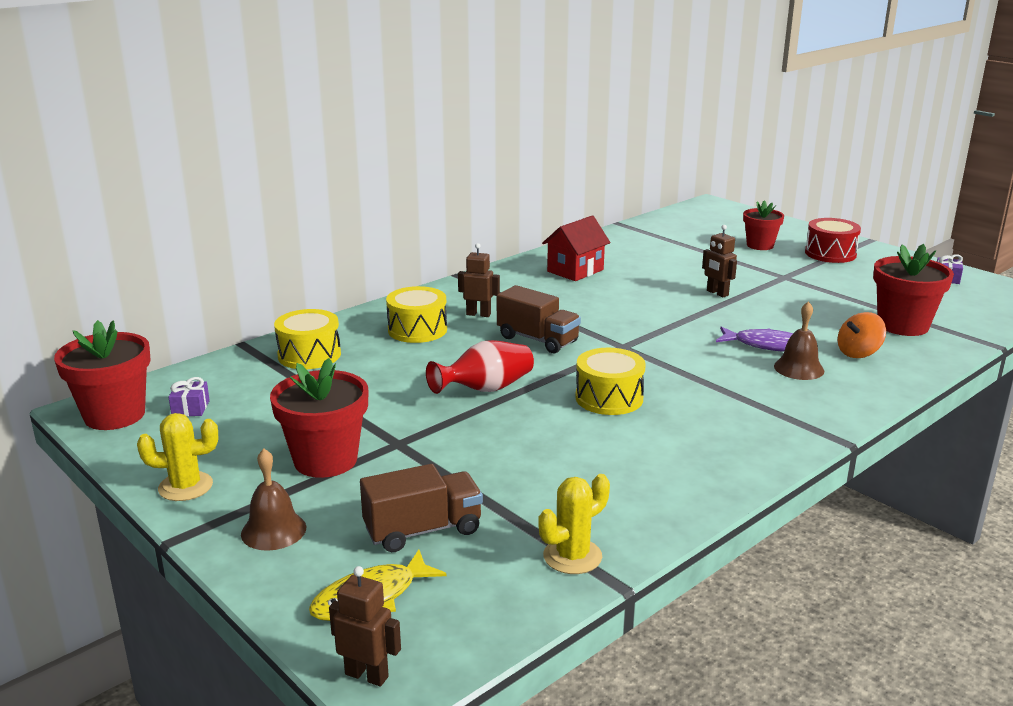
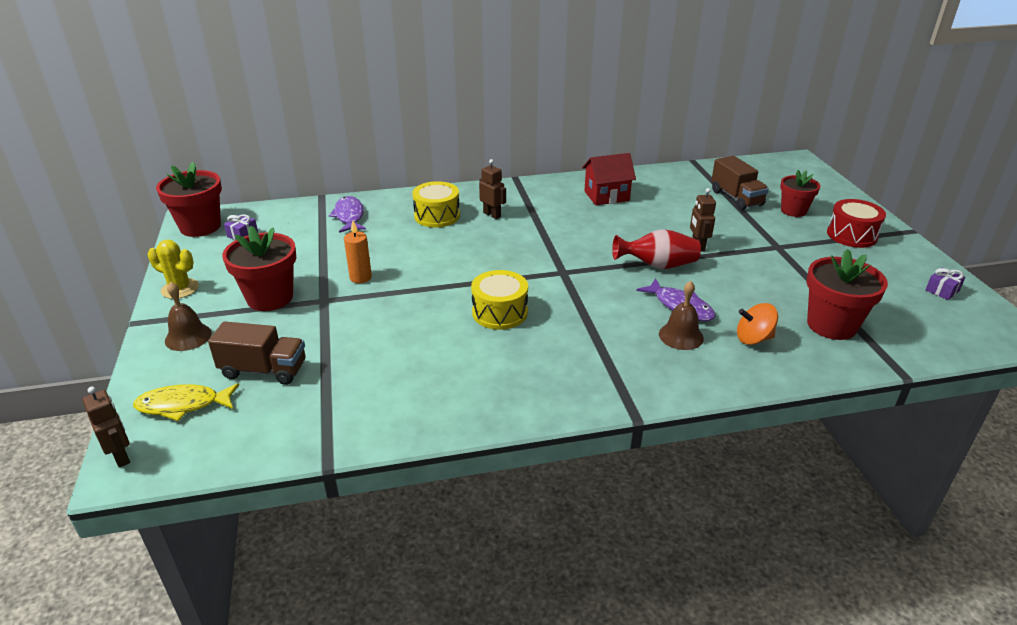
camera: 30 degrees right, 10 degrees up
(309, 355) = (349, 216): yellow drum -> purple fish
(411, 410) = (360, 277): none -> orange candle
(485, 389) = (425, 277): red vase -> red vase (658, 265)
(537, 339) = (508, 248): brown truck -> brown truck (736, 198)
(572, 556) = (325, 428): yellow cactus -> none

